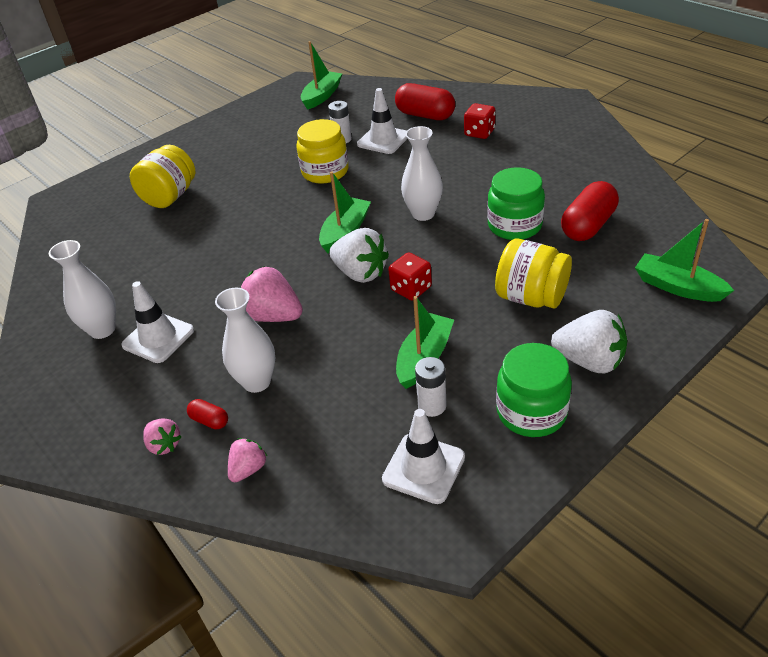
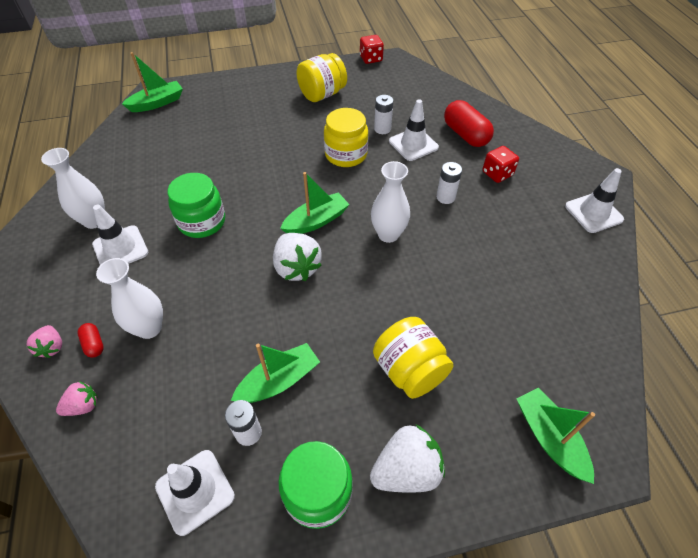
camera: 25 degrees right, 10 degrees up
(170, 196) = (223, 124): yellow jar -> yellow jar (322, 94)
(273, 316) = (206, 273): pink strawberry -> none
(322, 96) = (399, 80): green boat -> green boat (157, 103)
(411, 289) = (322, 305): red dice -> red dice (371, 59)
(449, 167) = (445, 197): none -> white battery
(514, 225) = (453, 286): green jar -> green jar (202, 222)
(583, 129) = (593, 213): none -> white traffic cone
(588, 226) = (517, 321): red capsule -> none
(589, 361) = (406, 470): white strawberry -> white strawberry turned 75 degrees counterclockwise

